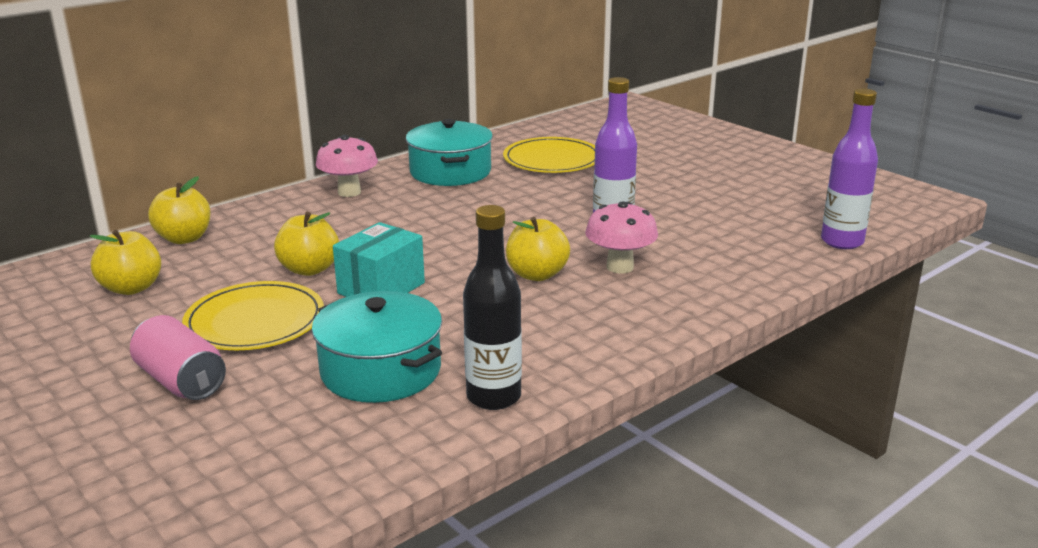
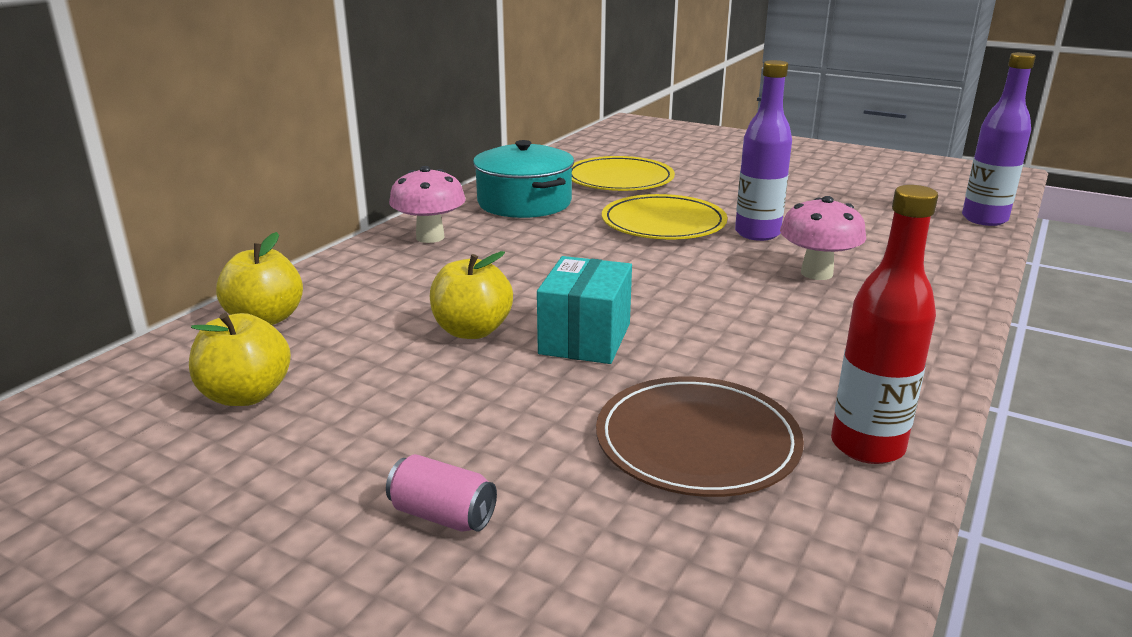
camera: 20 degrees left, 0 degrees up
(181, 381) = (442, 515): pink can -> pink can, size x0.65
(255, 321) = (466, 408): yellow plate -> yellow plate (663, 223)
(380, 371) = (697, 441): turquoise pot -> brown plate
(494, 397) = (867, 446): black bottle -> red bottle
(537, 274) = (742, 294): yellow apple -> none

